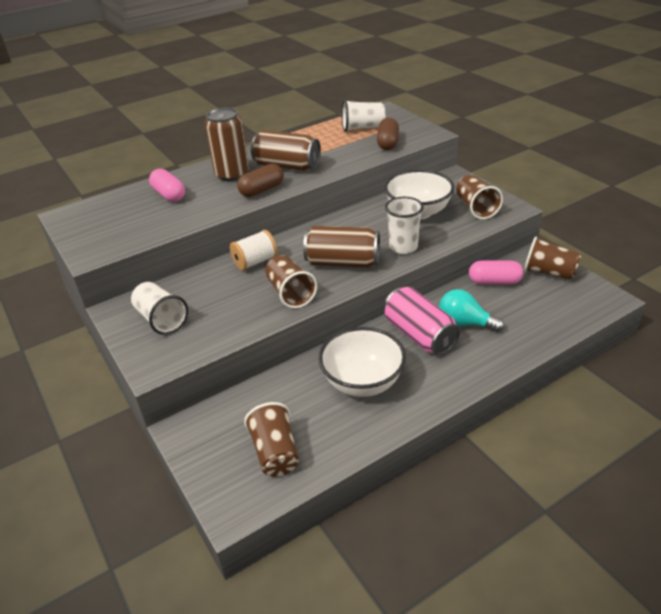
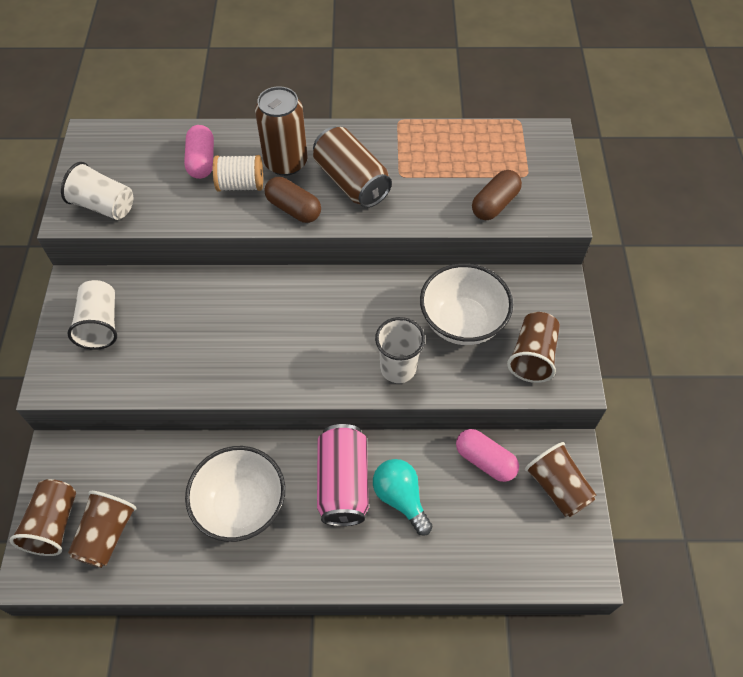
camera: 30 degrees right, 20 degrees up
(255, 262) = (238, 296): white spool -> white spool (240, 185)
(262, 190) = (293, 209): brown capsule -> brown capsule turned 45 degrees clockwise
(290, 293) = (235, 364): brown cup -> brown cup (54, 524)
(342, 262) = (318, 352): brown can -> none
(362, 128) = (491, 157): white cup -> white cup (104, 205)

